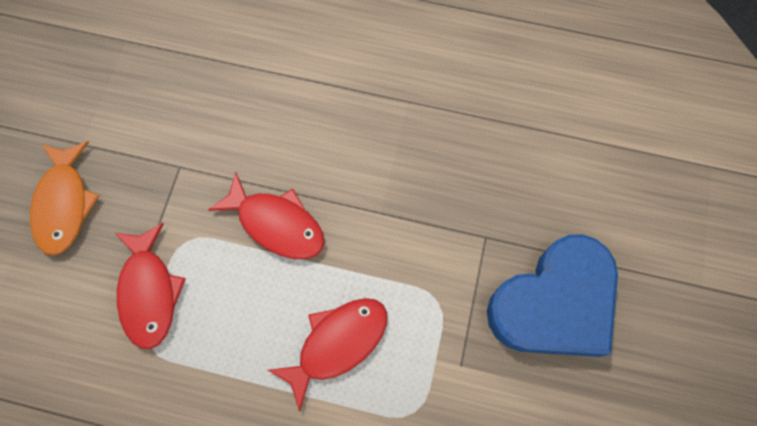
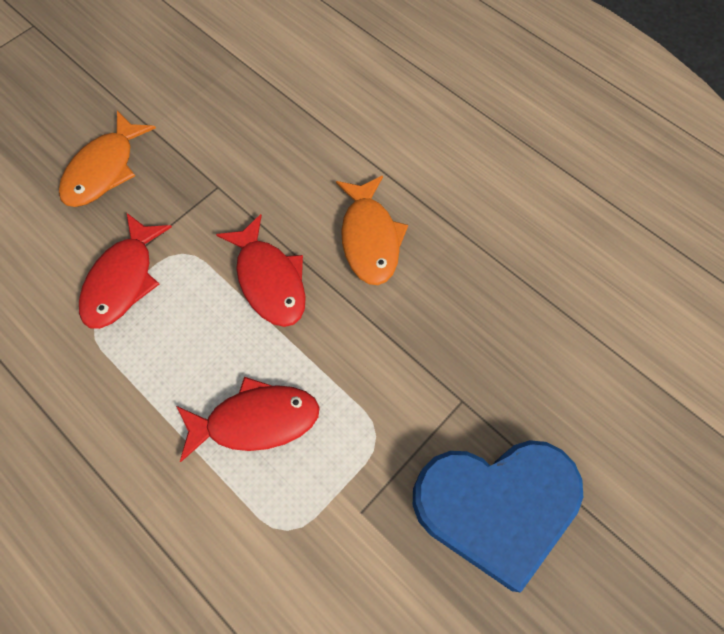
camera: 30 degrees right, 5 degrees down
(338, 144) = (370, 238): none -> orange fish

